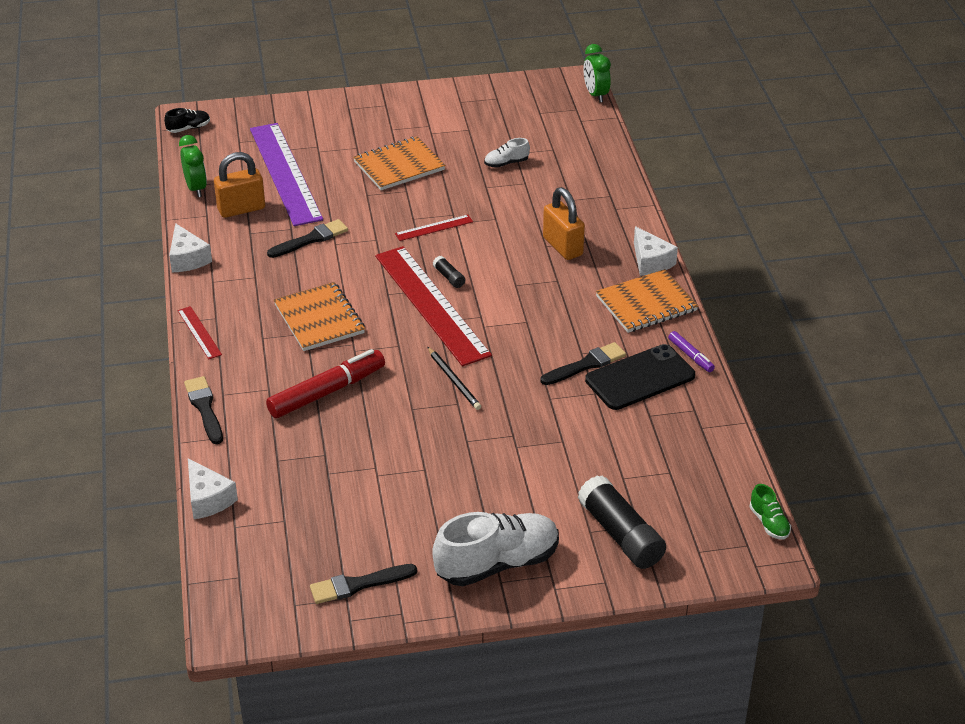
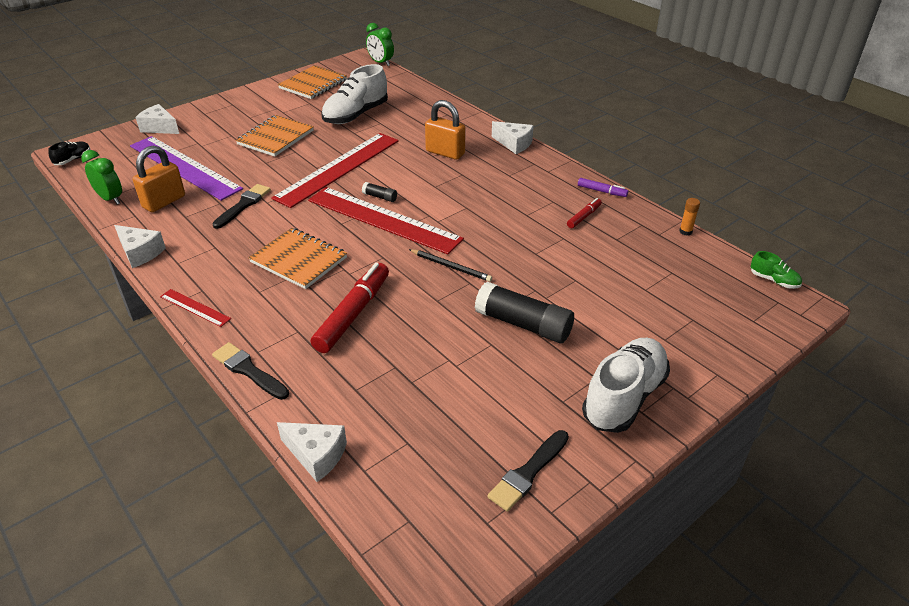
camera: 30 degrees left, 0 degrees up
(292, 114) = (159, 128): none -> white cheese
(434, 228) = (338, 168): red ruler -> red ruler, size x2.33
(506, 163) = (356, 115): white shoe -> white shoe, size x2.16
(586, 365) = (538, 221): black brush -> none
(620, 534) = (688, 332): black glue stick -> black glue stick (523, 324)
(640, 378) = (584, 217): black phone -> red marker
(646, 304) = (538, 169): orange notebook -> orange notebook (313, 84)
(734, 436) = (685, 231): none -> orange glue stick

